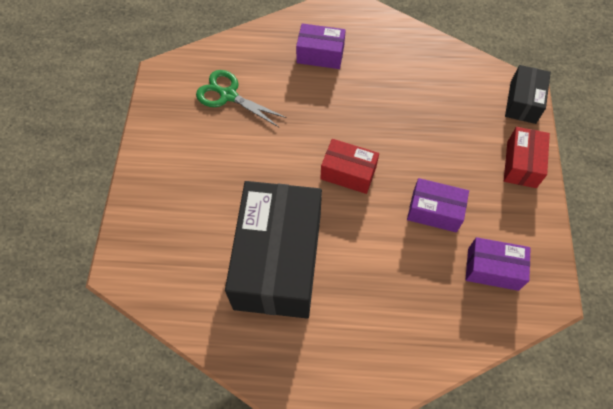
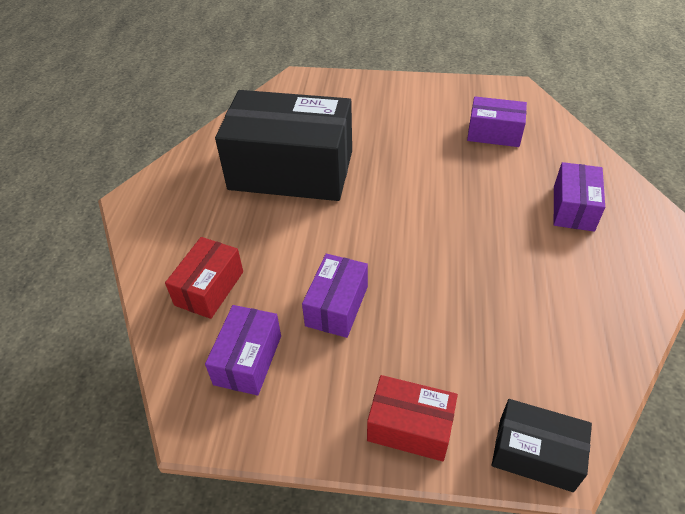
camera: 95 degrees right, 15 degrees down
(228, 95) = (494, 133): green scissors -> purple box
(348, 173) = (394, 227): red box -> red box (209, 288)

